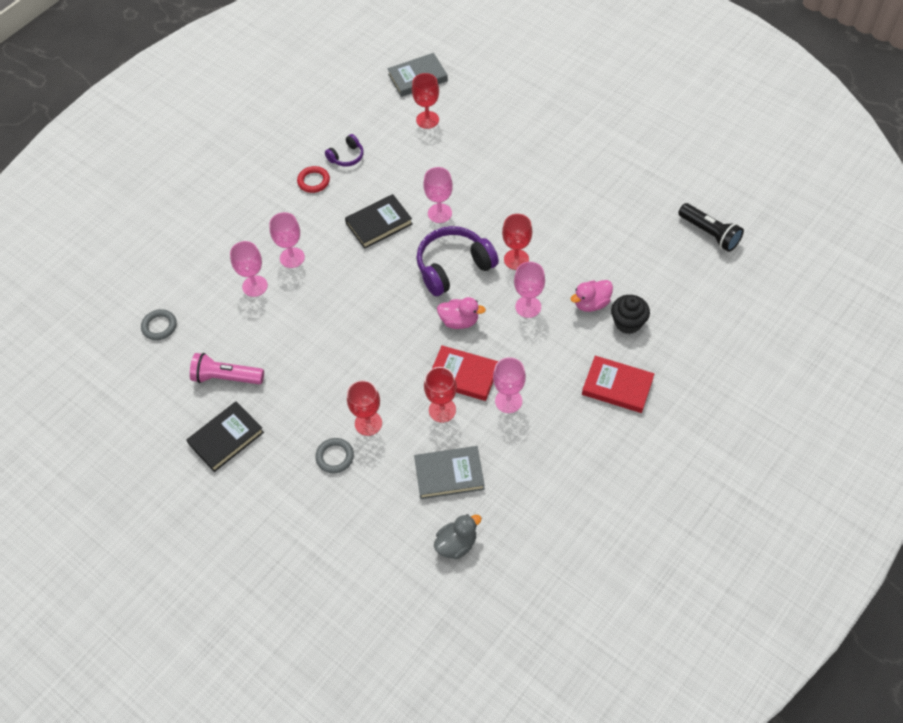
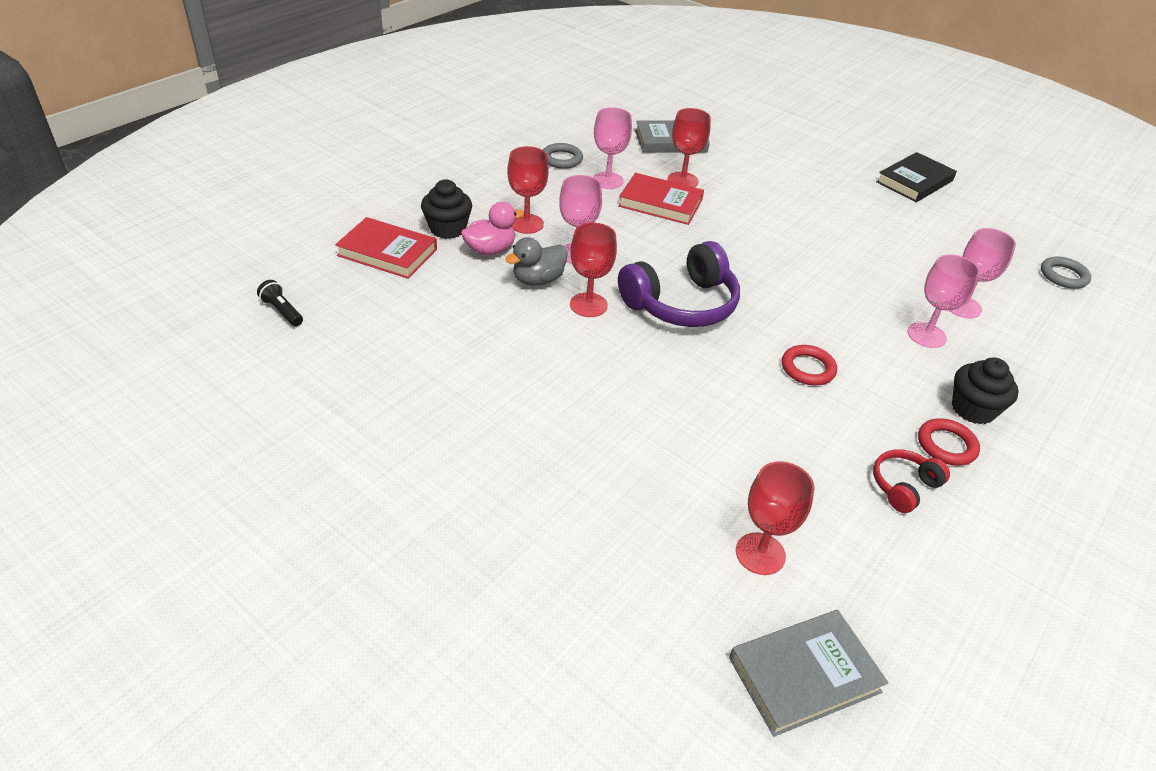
camera: 175 degrees right, 15 degrees down
(226, 377) = (944, 224): pink flashlight -> none
(287, 205) = (973, 409): none -> black cupcake
(335, 457) = (791, 160): grey ring -> grey ring (561, 159)
(347, 157) = (903, 486): purple headphones -> red headphones
(368, 423) = (763, 178): red goblet -> red goblet (526, 224)
(379, 224) = (808, 368): black book -> red ring
(439, 213) = (711, 375): pink goblet -> none
(456, 544) = (660, 106): grey duck -> grey duck (538, 280)
(459, 321) = (668, 248): pink duck -> none
(617, 386) = (480, 180): red book -> red book (387, 252)
(709, 233) = (282, 311): black flashlight -> black flashlight, size x0.55

